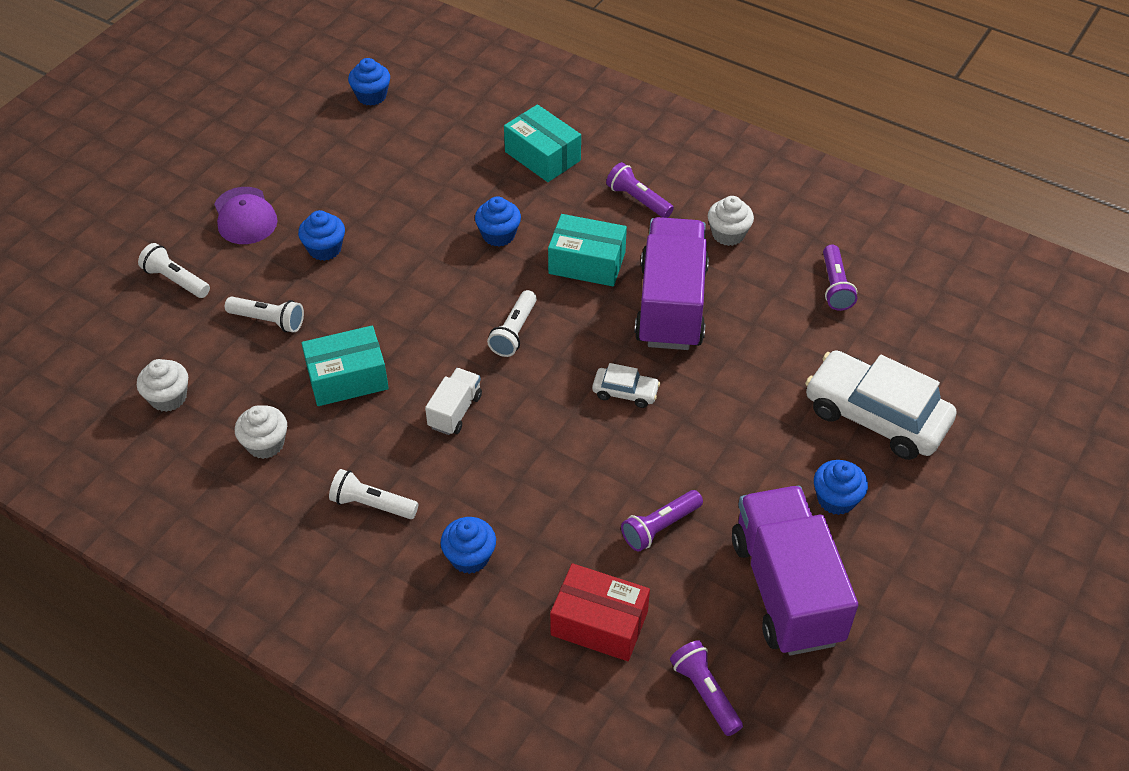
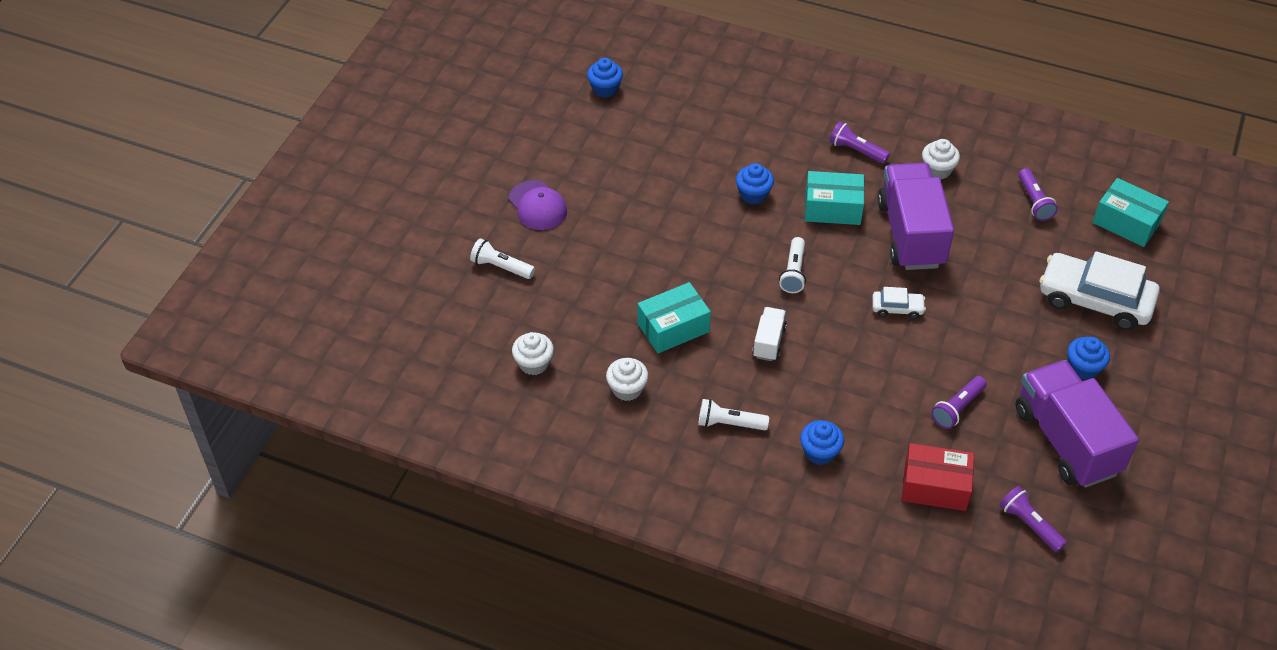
camera: 10 degrees left, 0 degrees up
(268, 321) = (591, 290): white flashlight -> none
(325, 249) = (615, 224): blue cupcake -> none
(542, 156) = (766, 123): turquoise box -> turquoise box (1126, 222)

